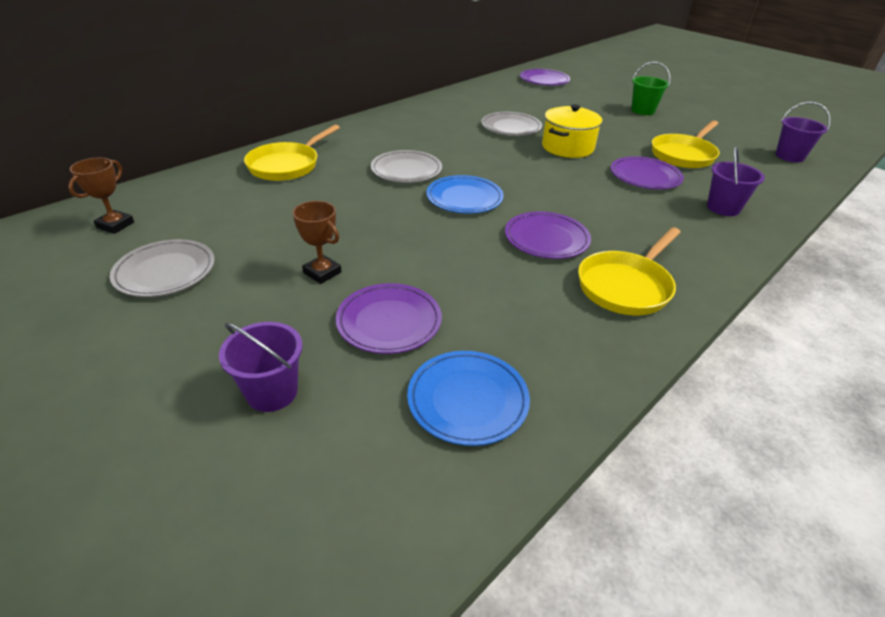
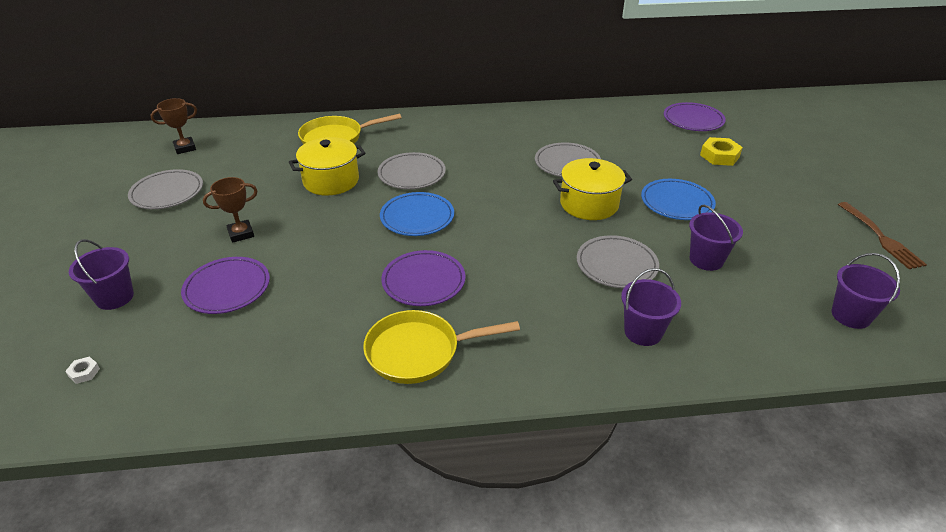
camera: 40 degrees right, 0 degrees up
(322, 272) = (241, 234): brown trophy -> brown trophy turned 75 degrees clockwise
(340, 198) = (331, 181): none -> yellow pot
(363, 479) = (84, 372): none -> white nut
(467, 400) = (192, 364): blue plate -> blue plate (676, 203)
(593, 96) = (719, 156): none -> yellow nut
(642, 111) = (752, 192): green bucket -> none
(645, 177) = (616, 265): purple plate -> grey plate
(683, 155) = (706, 260): yellow pan -> purple bucket
(736, 114) = (880, 237): none -> brown fork

